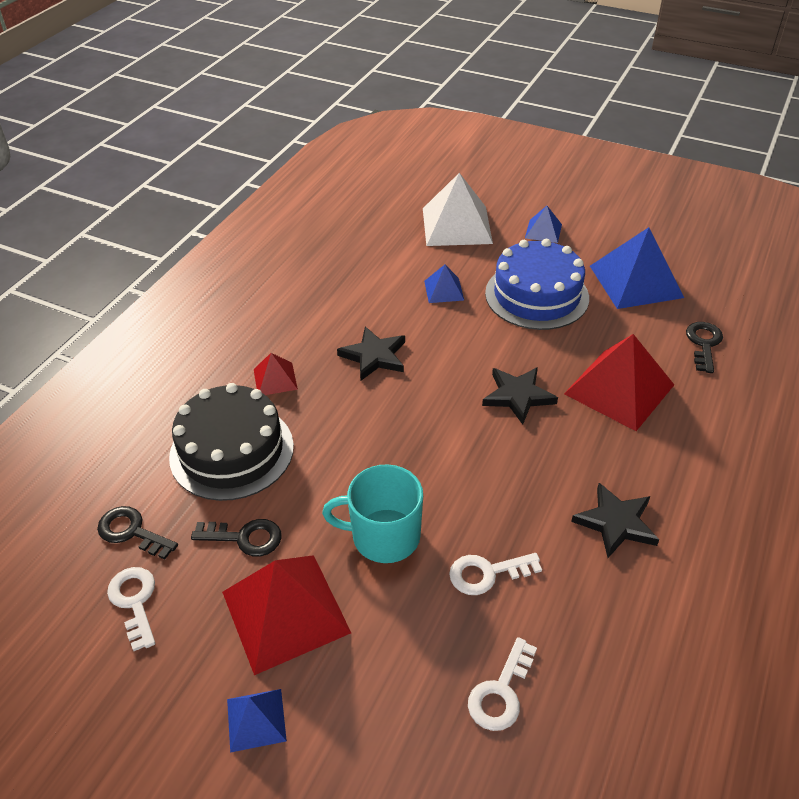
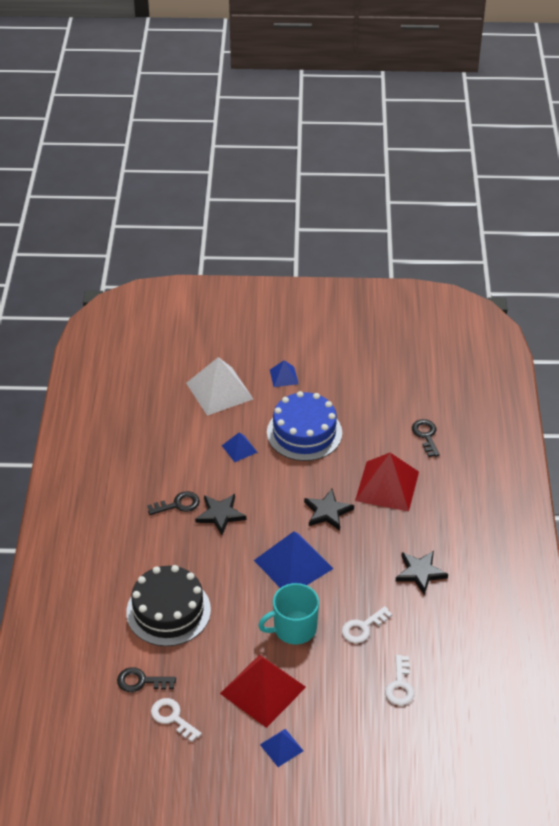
camera: 25 degrees left, 0 degrees up
(245, 537) = (212, 659): black key -> black key (178, 504)
(275, 379) = (164, 553): red pyramid -> none
(636, 281) = (365, 400): blue pyramid -> blue pyramid (293, 564)

